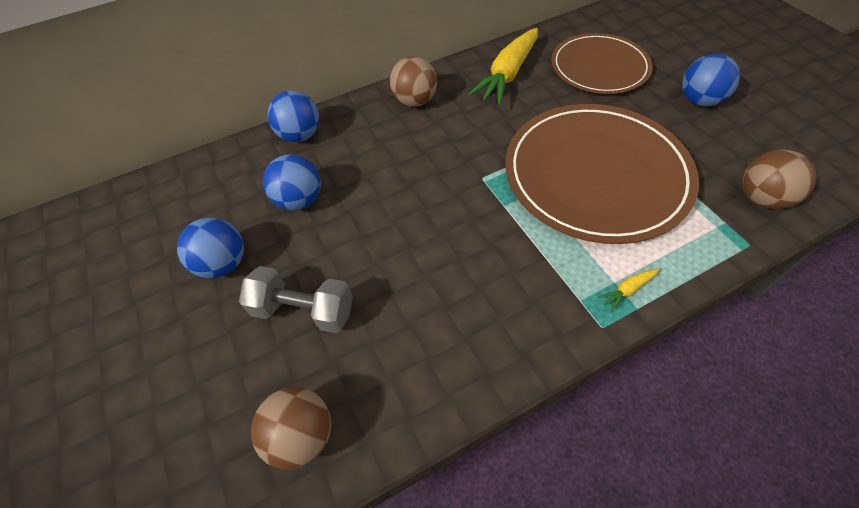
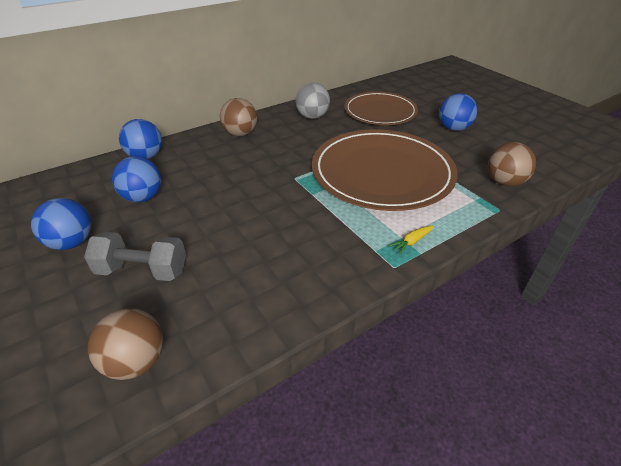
camera: 10 degrees left, 15 degrees down
(508, 74) = (312, 117): yellow carrot -> grey ball

